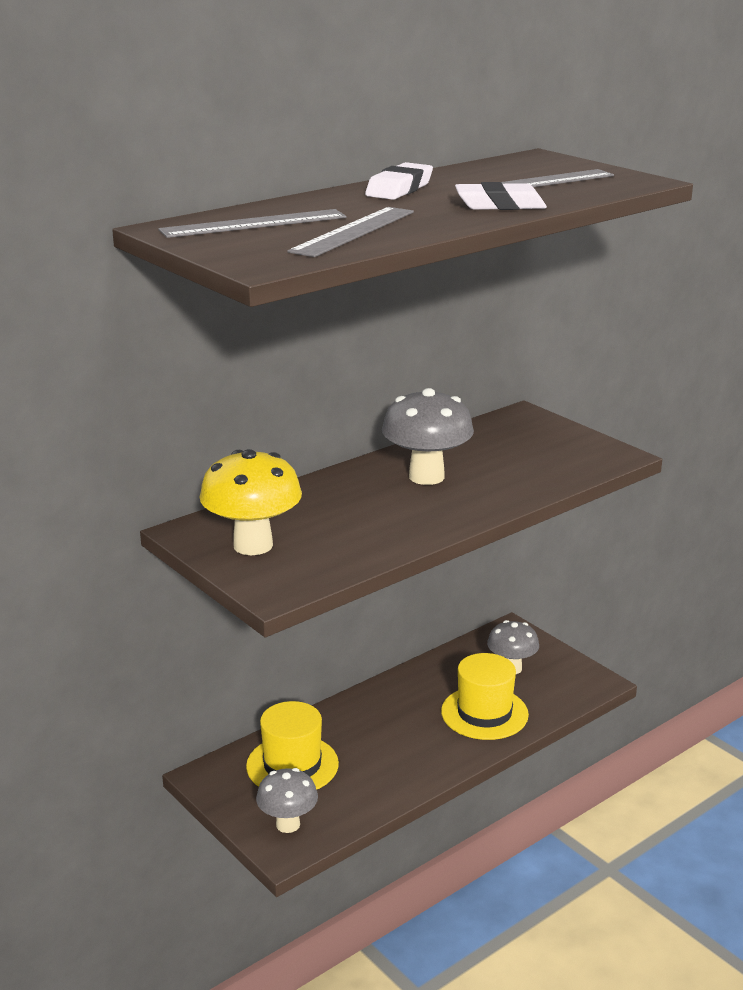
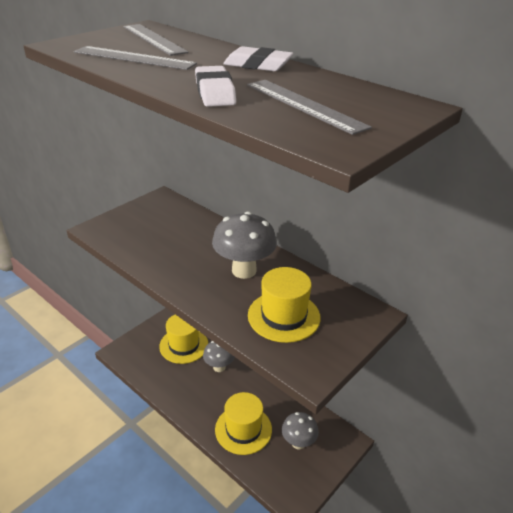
camera: 80 degrees right, 10 degrees up
(253, 545) = (146, 217): yellow mushroom -> none
(288, 824) = (136, 350): grey mushroom -> grey mushroom (219, 367)
(524, 460) = (284, 316): none -> yellow hat

